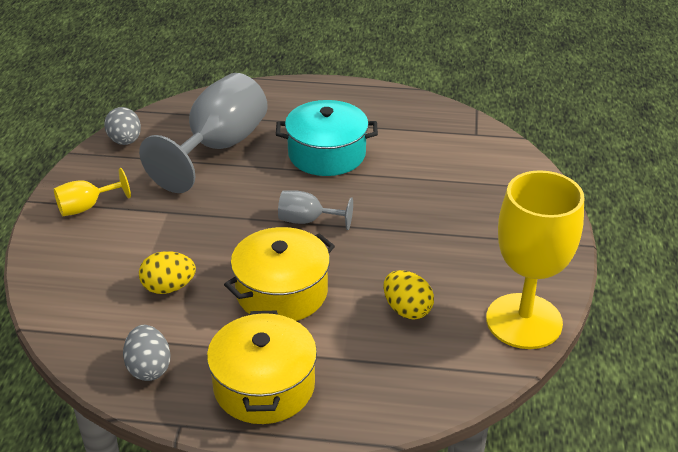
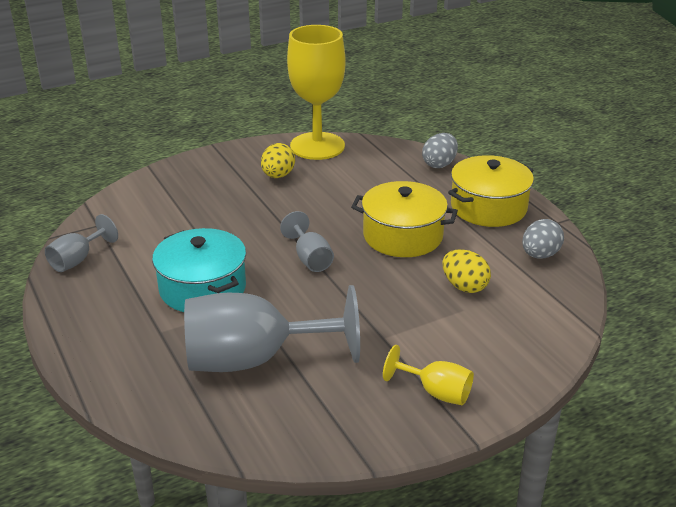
camera: 125 degrees left, 5 degrees down
(125, 141) = (308, 436): grey egg -> grey egg (439, 164)
(407, 310) = (357, 184): yellow egg -> yellow egg (278, 176)
(428, 113) = (77, 260): none -> grey goblet

